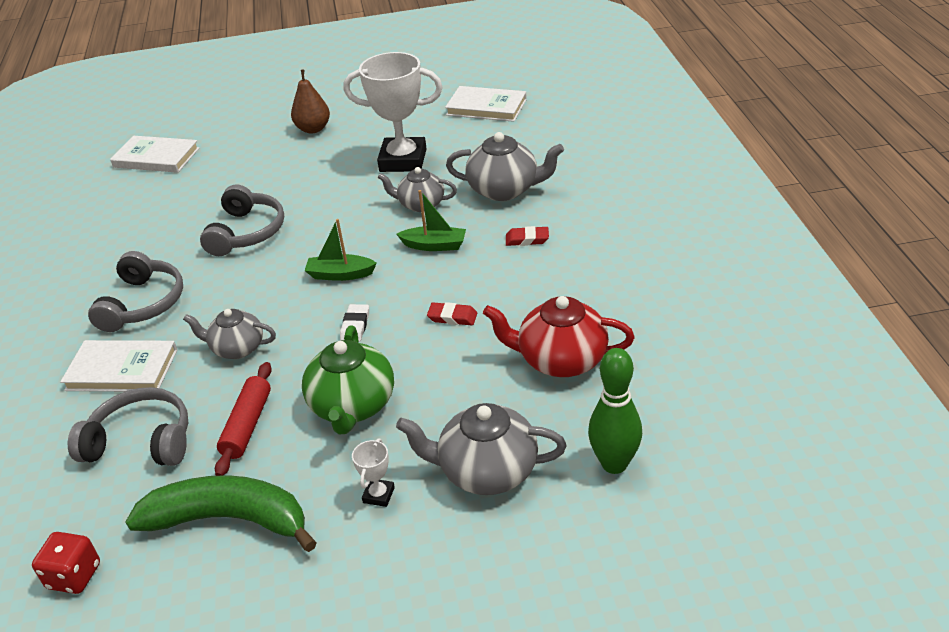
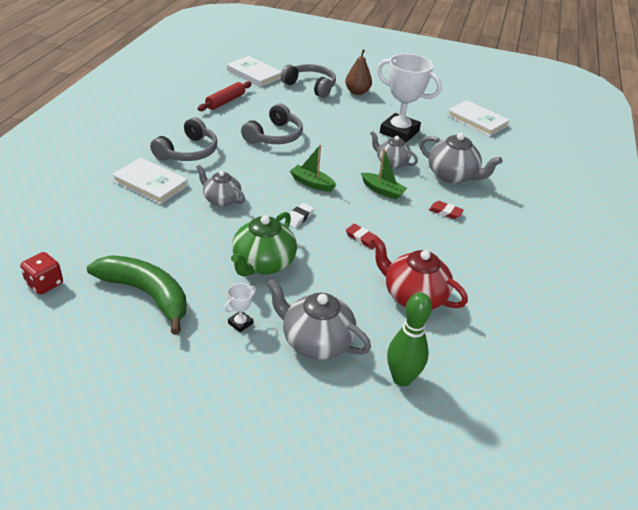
camera: 20 degrees right, 0 degrees up
(141, 441) = (132, 227): grey headphones -> grey headphones (311, 86)
(247, 425) = (195, 246): red rolling pin -> red rolling pin (225, 101)

